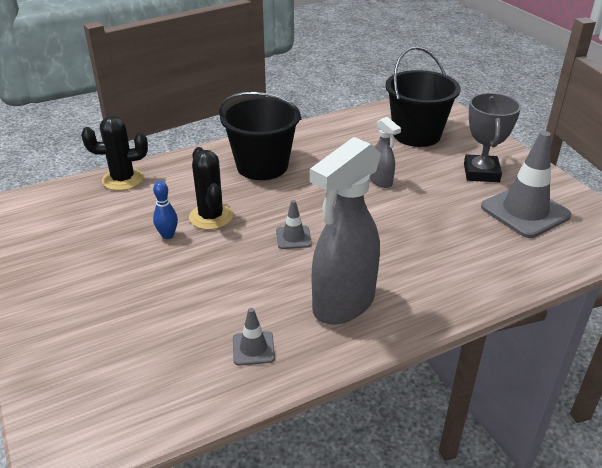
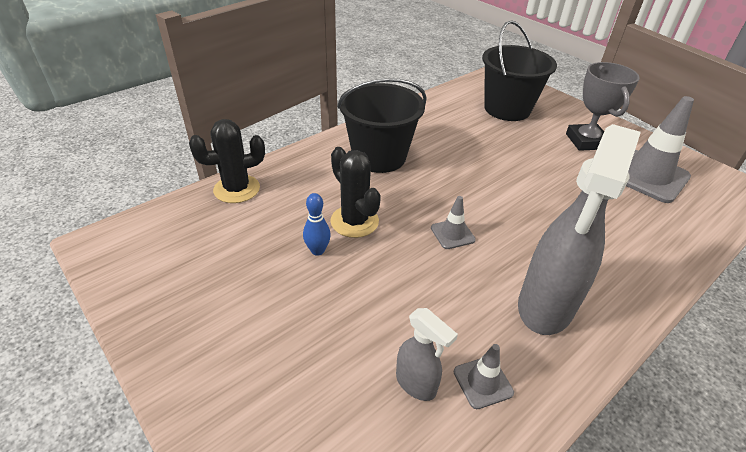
camera: 15 degrees left, 5 degrees up
(381, 181) = (503, 160): grey spray bottle -> grey spray bottle (416, 384)

